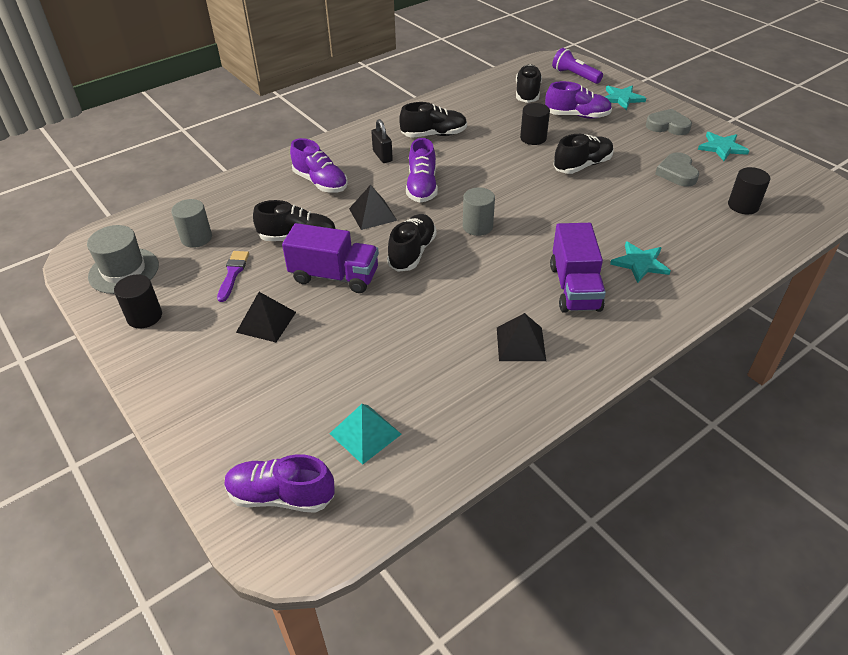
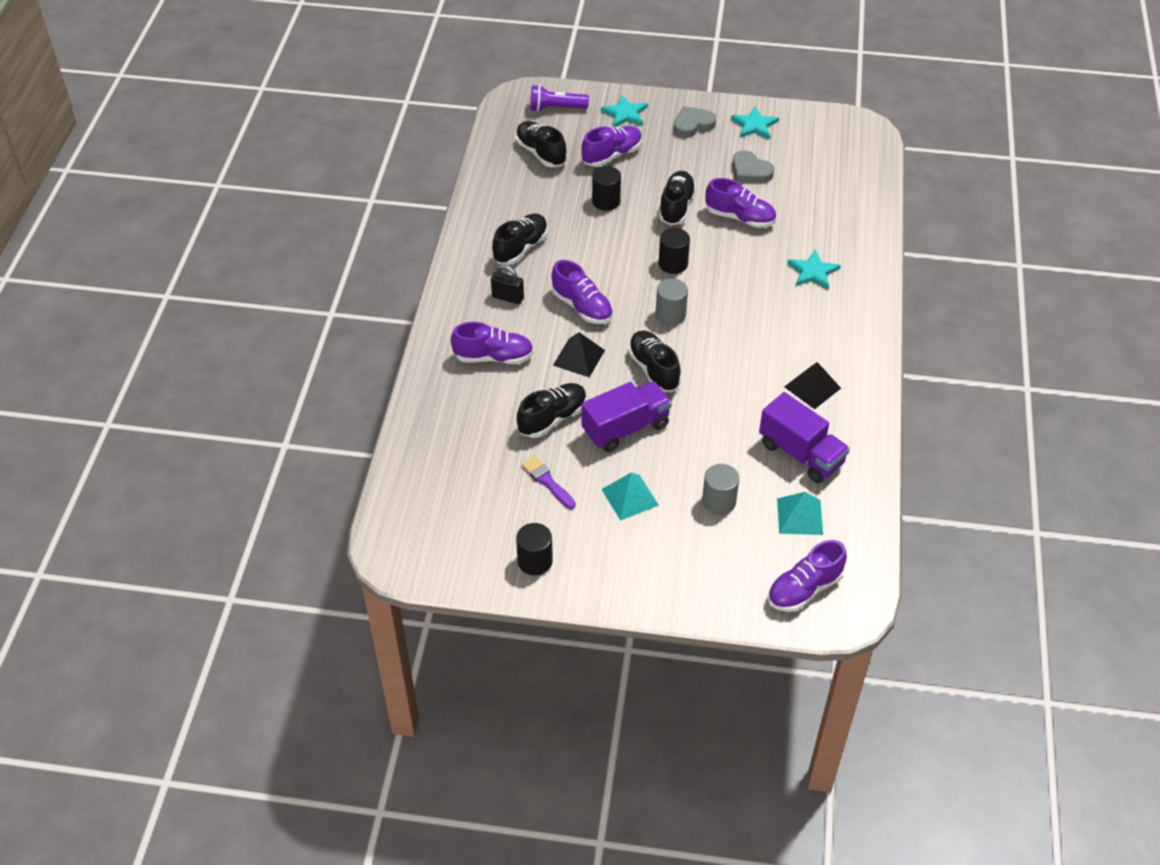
camera: 45 degrees left, 5 degrees up
(124, 271) = (456, 543): grey hat -> none
(196, 238) = (469, 475): grey cylinder -> grey cylinder (719, 501)
(266, 322) = (630, 497): black pyramid -> turquoise pyramid
(574, 287) = (795, 321): purple truck -> purple truck (801, 454)
(625, 196) = (740, 217): none -> purple shoe
(743, 206) = (824, 176): black cylinder -> black cylinder (673, 263)

